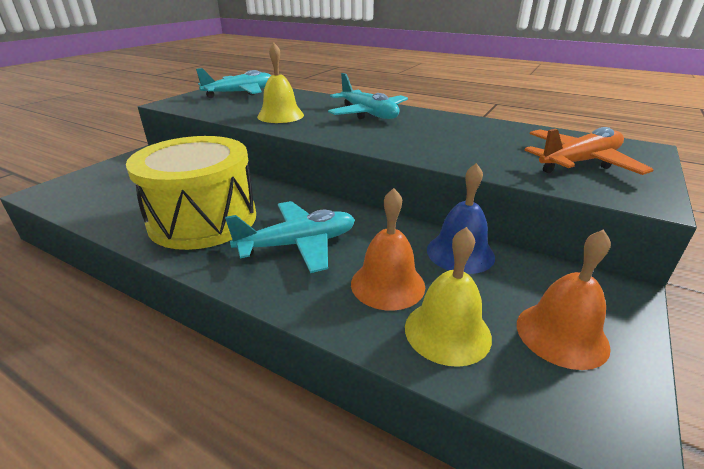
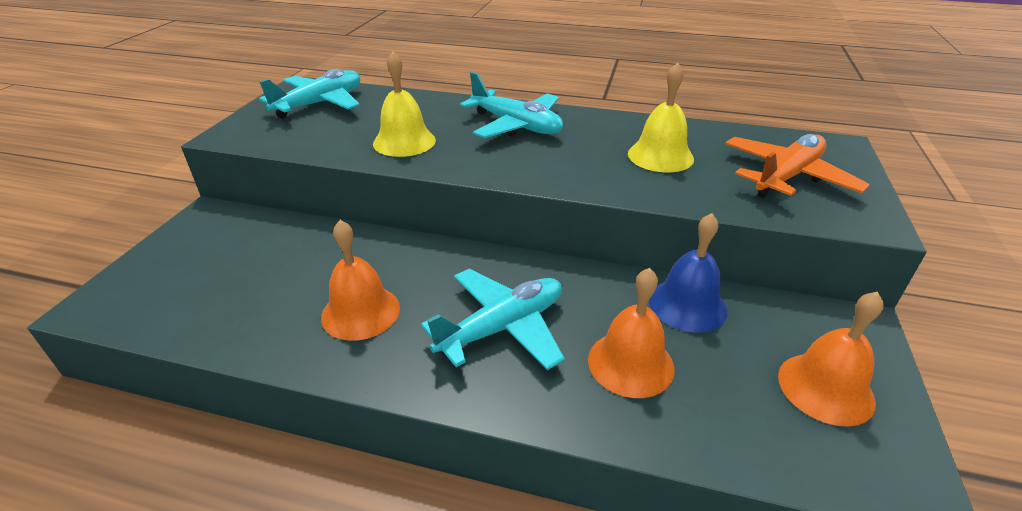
camera: 15 degrees left, 5 degrees up
(203, 219) = (360, 312): yellow drum -> orange bell
(447, 331) = (718, 410): yellow bell -> yellow bell (660, 156)

